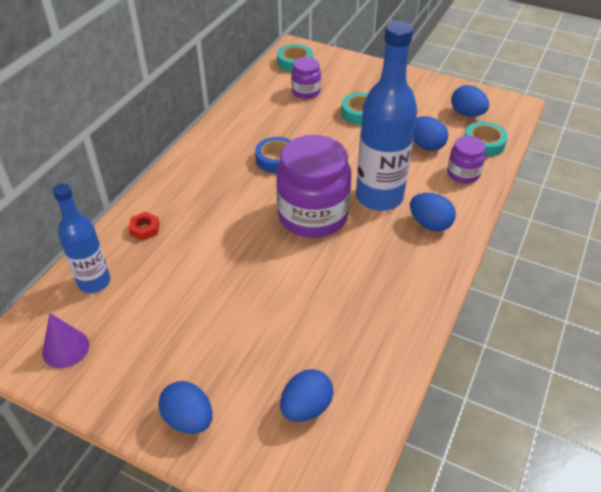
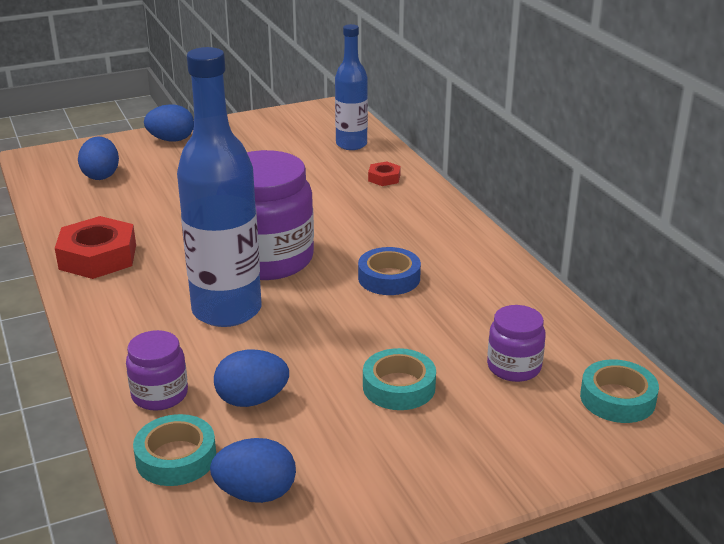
camera: 130 degrees right, 15 degrees down
(66, 348) = (301, 122): purple cone -> none
(405, 295) = (98, 257): none -> red nut
(430, 224) = (138, 319): blue egg -> none

